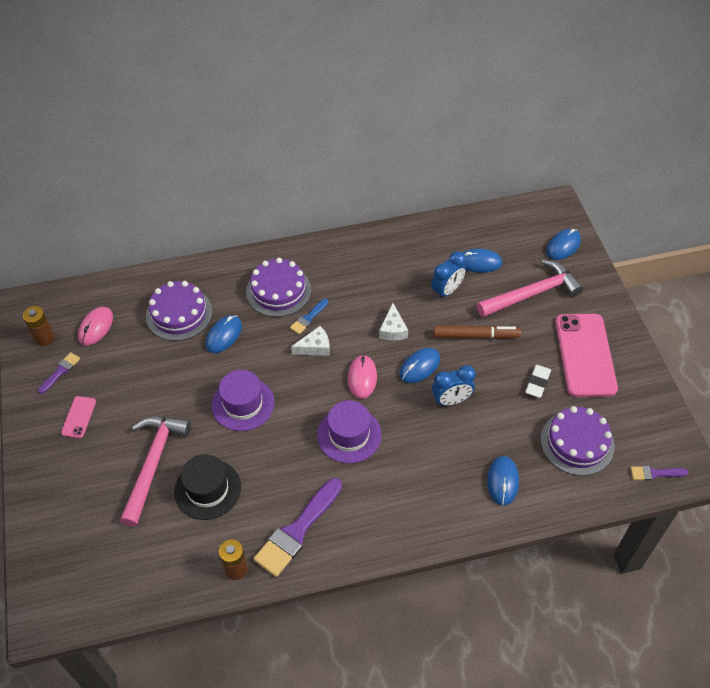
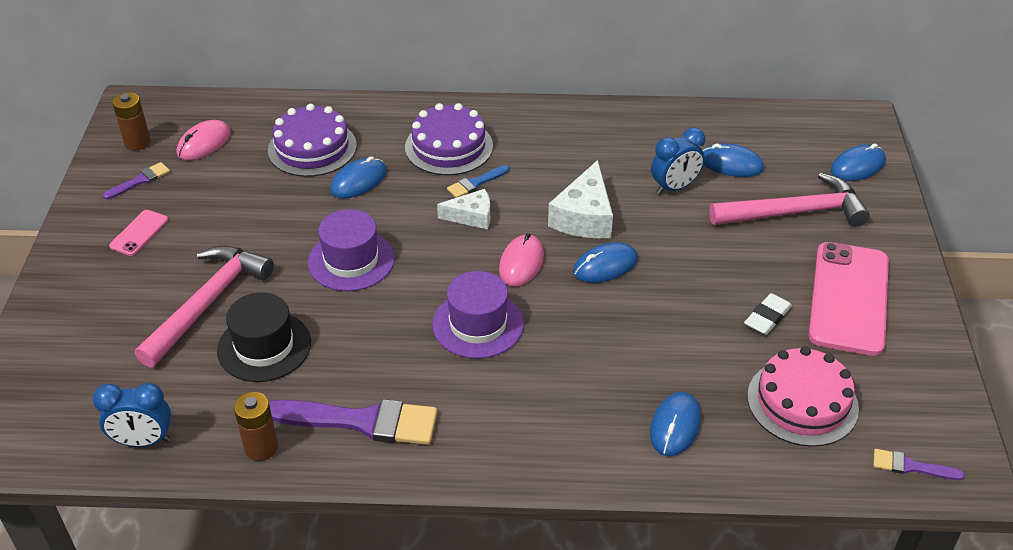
camera: 15 degrees right, 10 degrees down
(297, 531) = (362, 421): purple brush -> purple brush turned 135 degrees counterclockwise
(393, 329) = (584, 216): white cheese -> white cheese, size x1.60
(451, 400) = (635, 313): blue clock -> blue clock (143, 441)
(475, 336) = (697, 245): brown marker -> none
(577, 442) = (802, 402): purple cake -> pink cake

